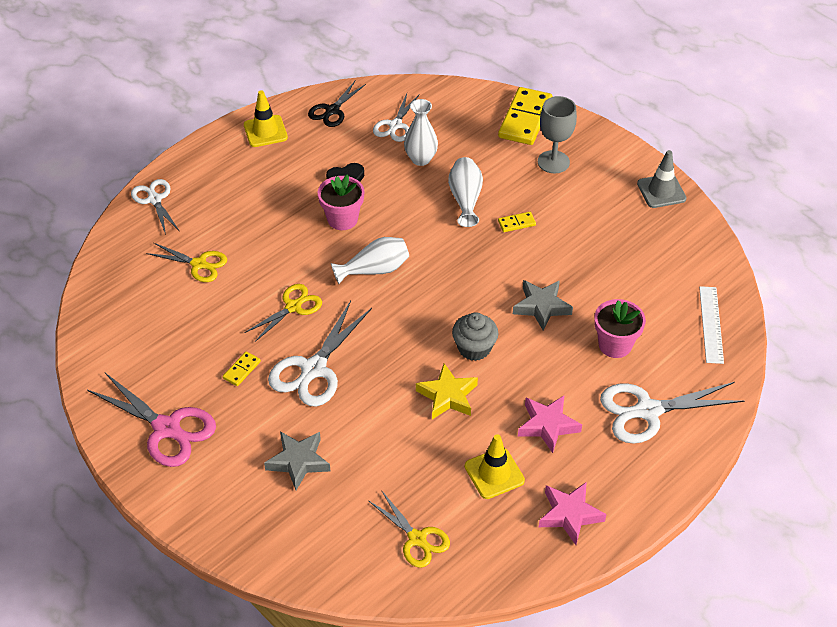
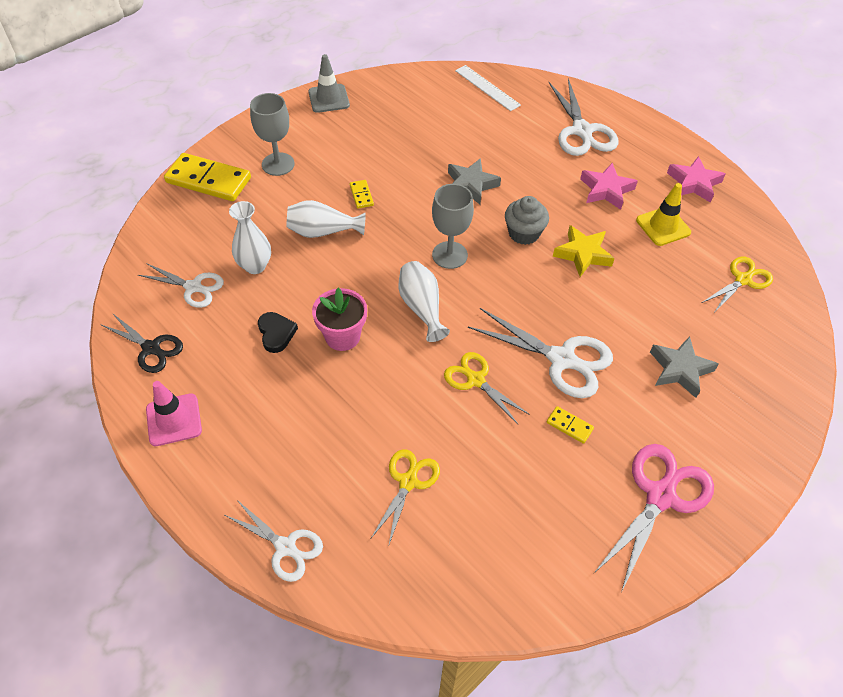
camera: 90 degrees left, 5 degrees up
(154, 199) = (285, 547): white scissors -> white scissors turned 120 degrees counterclockwise
(265, 131) = (174, 420): yellow traffic cone -> pink traffic cone
(440, 289) = (449, 255): none -> grey goblet
(615, 345) = (513, 143): pink flower pot -> none
(711, 324) = (487, 88): white ruler -> white ruler turned 45 degrees clockwise

